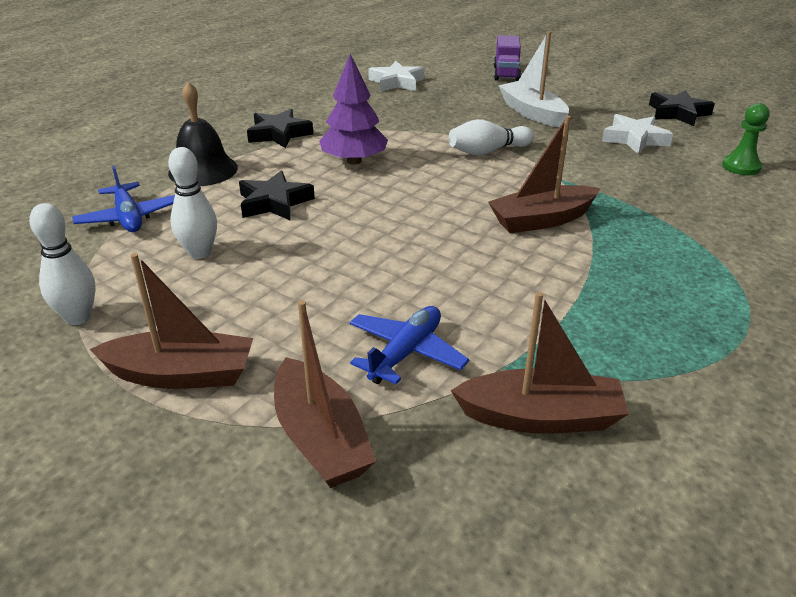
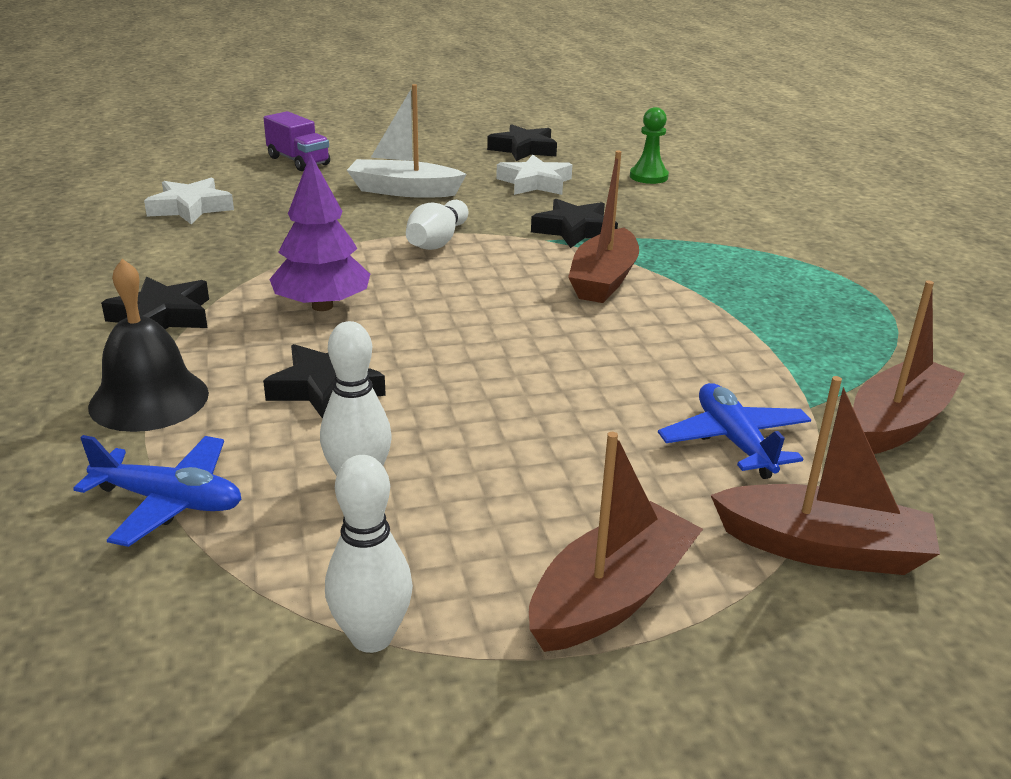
camera: 50 degrees left, 5 degrees down
(593, 181) = (574, 230): none -> black star

